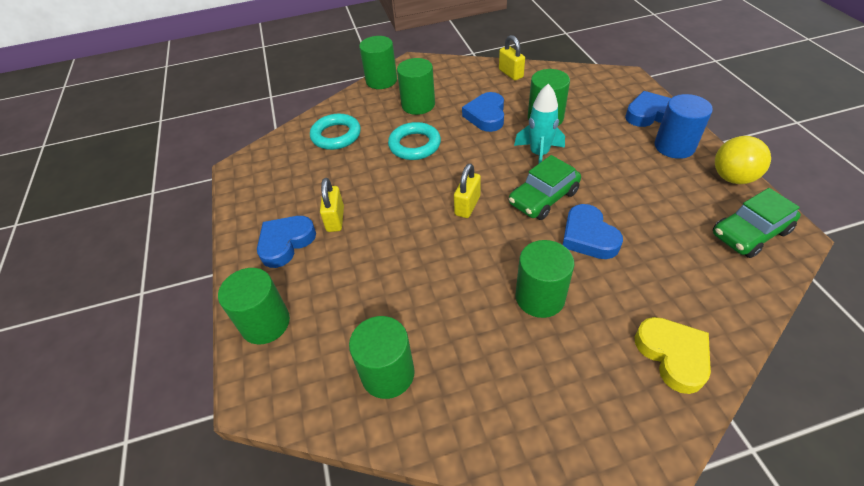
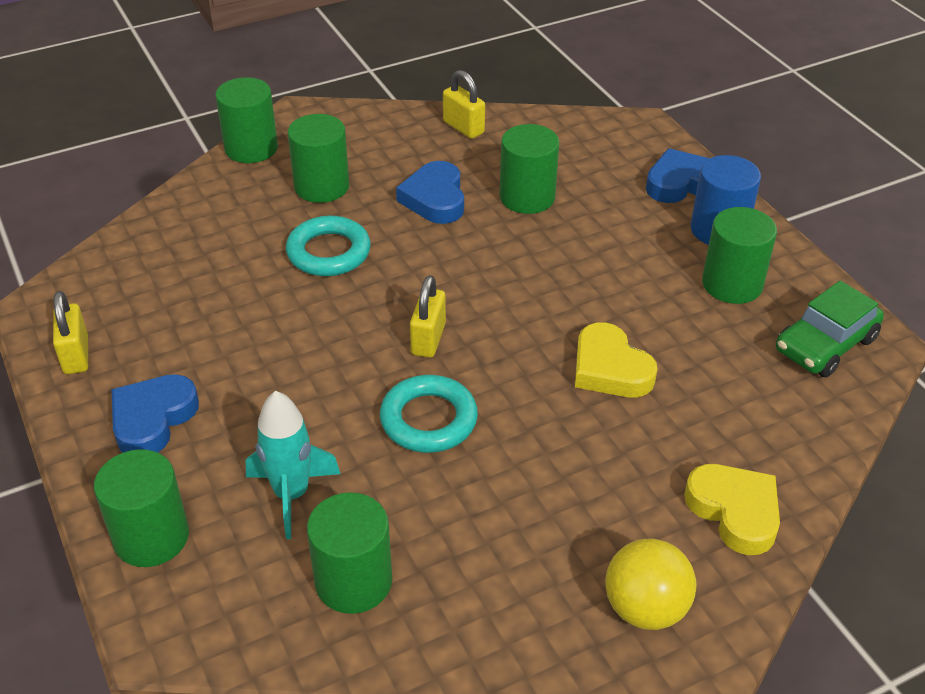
camera: 15 degrees left, 5 degrees down
(335, 219) = (225, 376): yellow padlock -> yellow padlock (76, 355)
(336, 135) = (194, 245): turquoise ring -> turquoise ring (428, 420)
(539, 155) = (525, 255): turquoise rocket -> turquoise rocket (291, 495)
(540, 297) = (552, 457): green cylinder -> green cylinder (732, 284)
(543, 198) = (539, 319): green car -> none
(588, 236) = (610, 369): blue heart -> yellow heart
(732, 178) = (800, 270): yellow ball -> yellow ball (645, 608)

